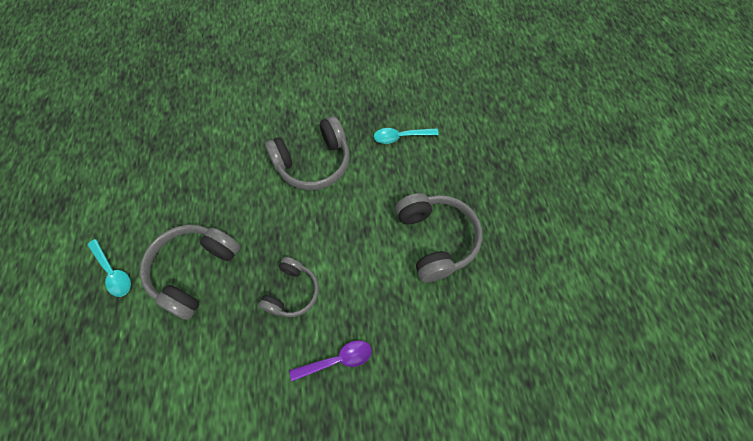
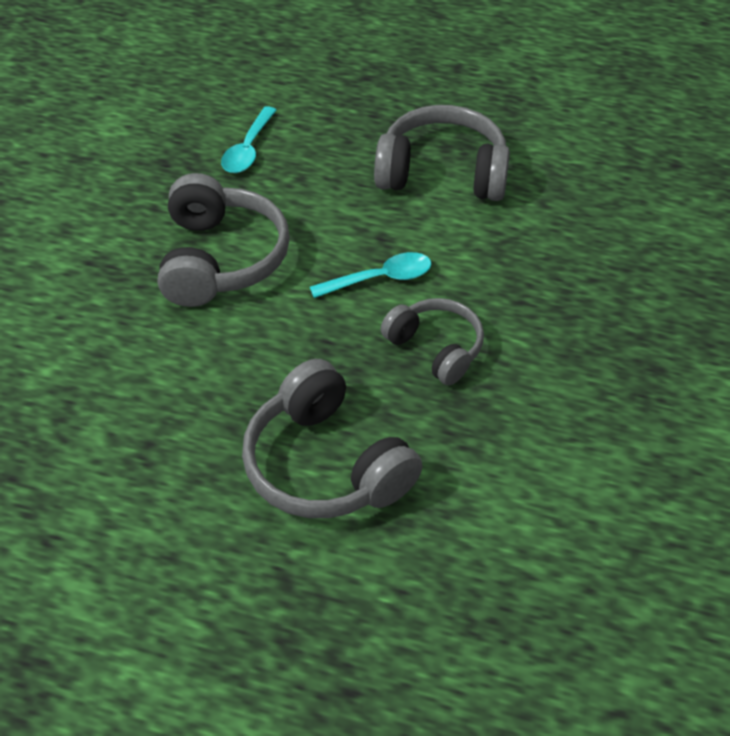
camera: 65 degrees left, 15 degrees down
(113, 272) = (255, 590): turquoise spoon -> turquoise spoon (380, 279)
(337, 360) = (566, 328): purple spoon -> none

